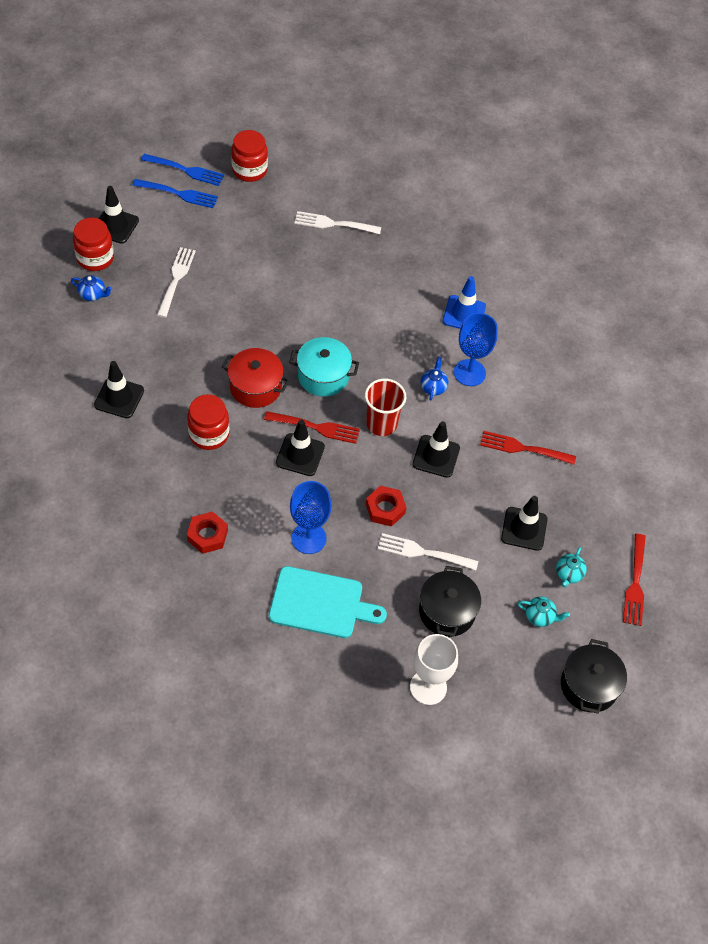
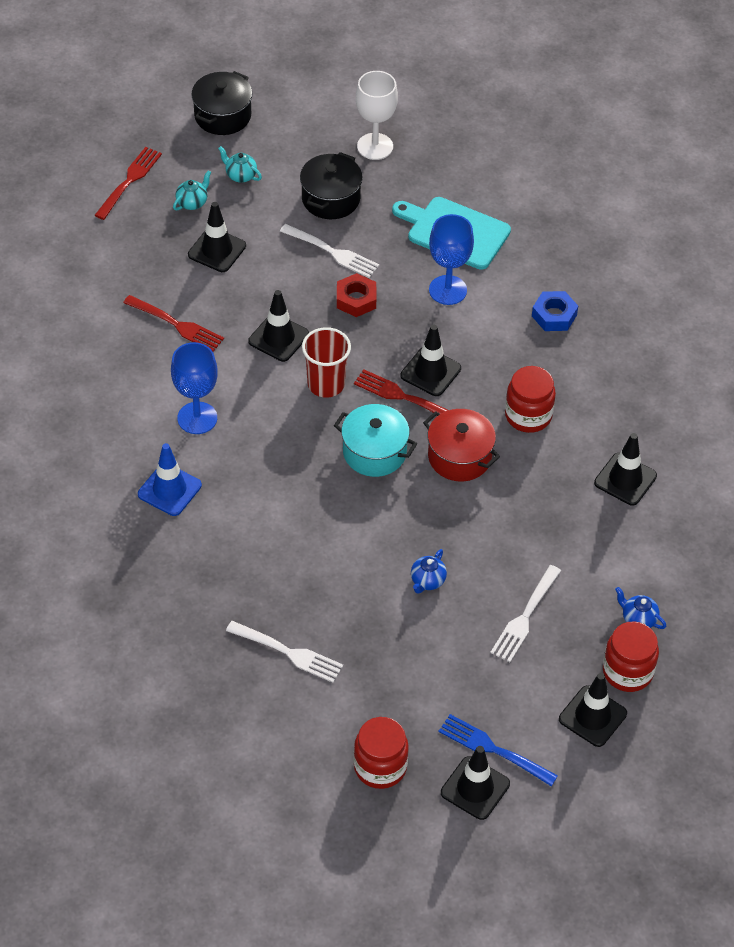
camera: 160 degrees left, 5 degrees down
(185, 170) = (475, 788): blue fork -> black traffic cone
(207, 535) = (554, 315): red nut -> blue nut
(433, 387) = (248, 411): blue teapot -> blue teapot (427, 581)

